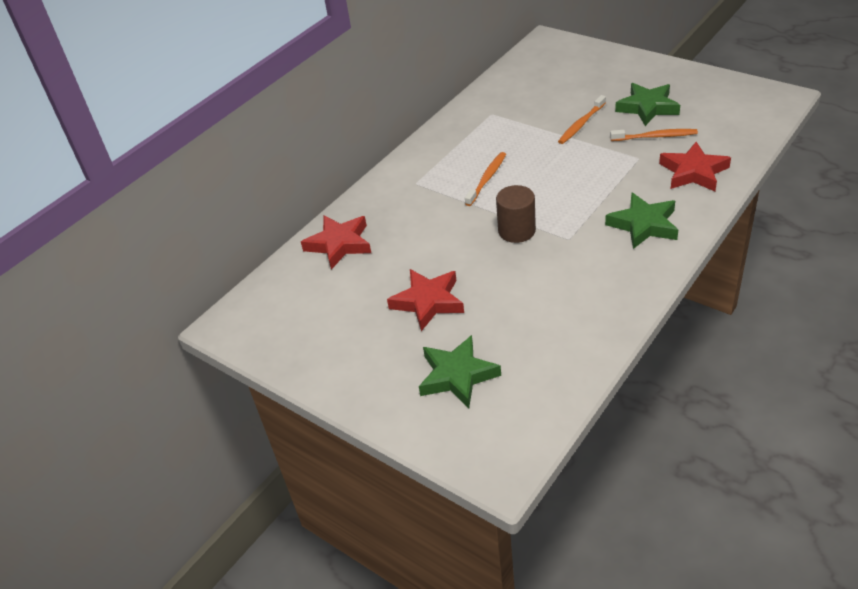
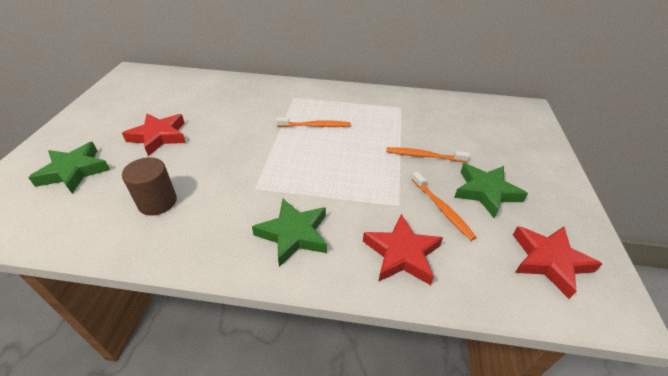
camera: 55 degrees right, 0 degrees up
(339, 244) = (214, 86): red star -> red star (549, 261)
(516, 231) = (255, 157): brown cylinder -> brown cylinder (157, 202)

